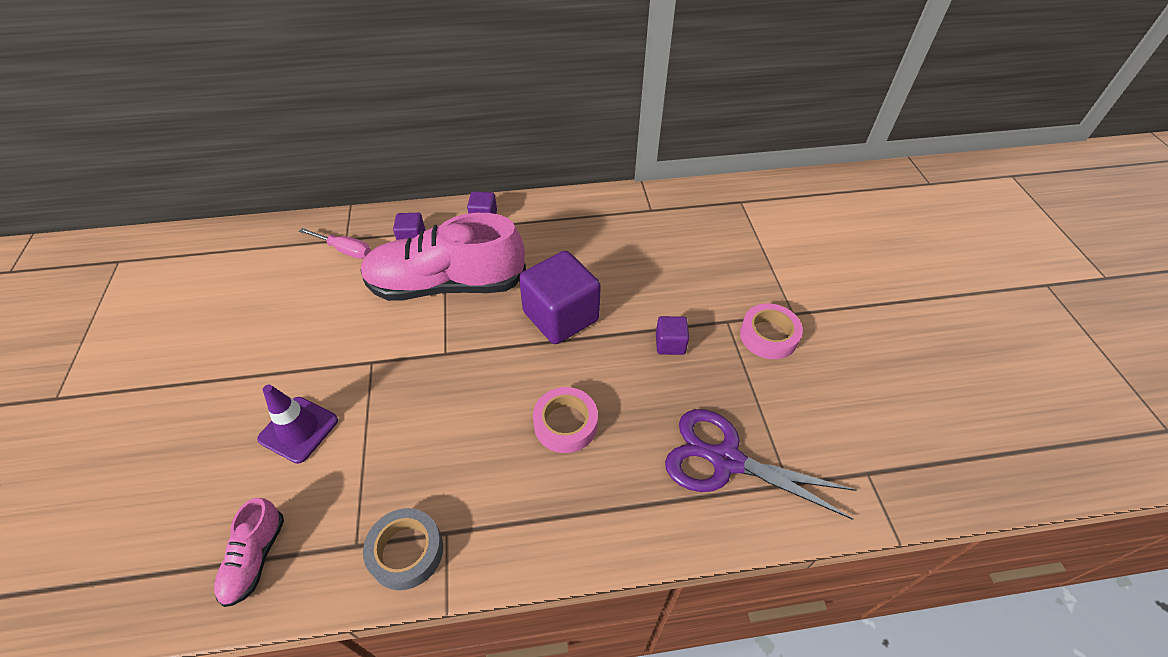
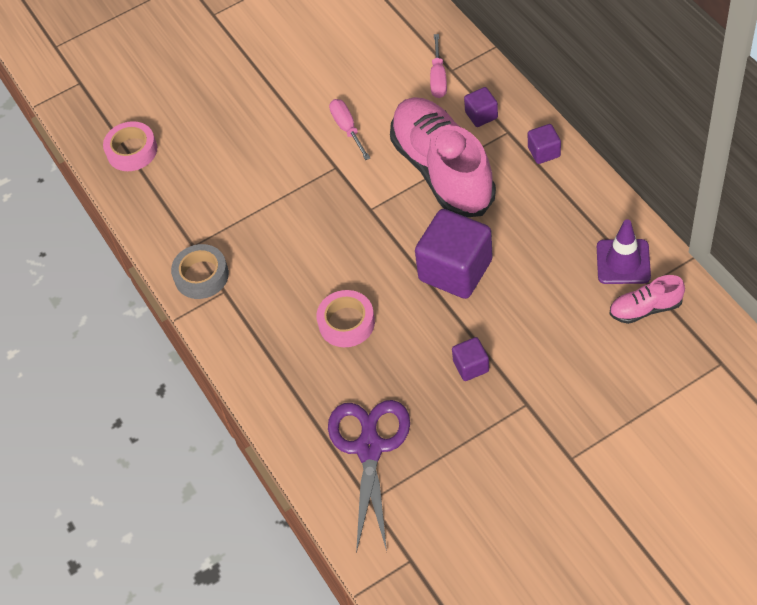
camera: 75 degrees right, 5 degrees up
(255, 558) = (161, 198): pink shoe -> pink shoe (645, 309)
(298, 429) = (257, 161): purple traffic cone -> purple traffic cone (623, 262)
(335, 335) = (347, 129): none -> pink screwdriver
(768, 336) = (527, 444): pink tape -> pink tape (132, 151)

